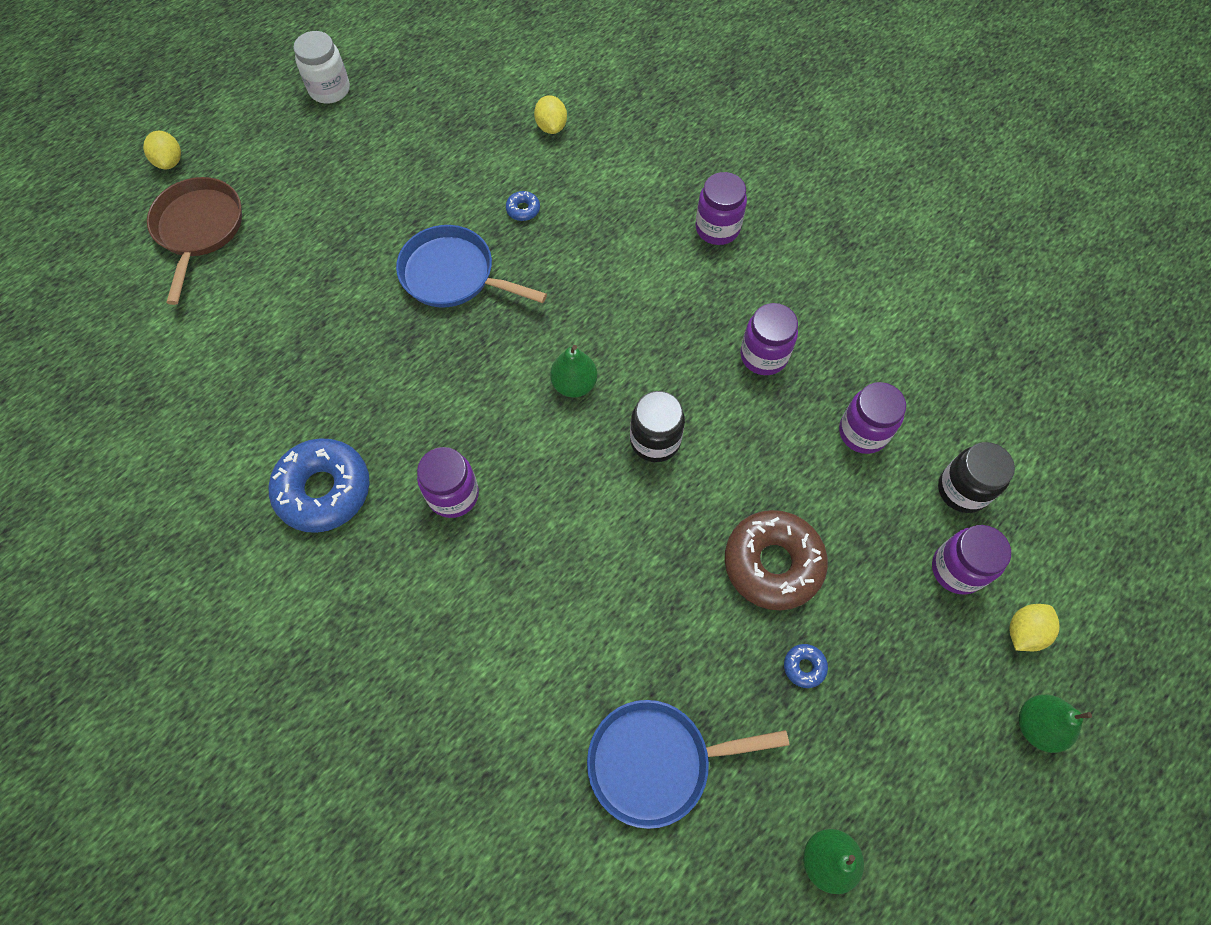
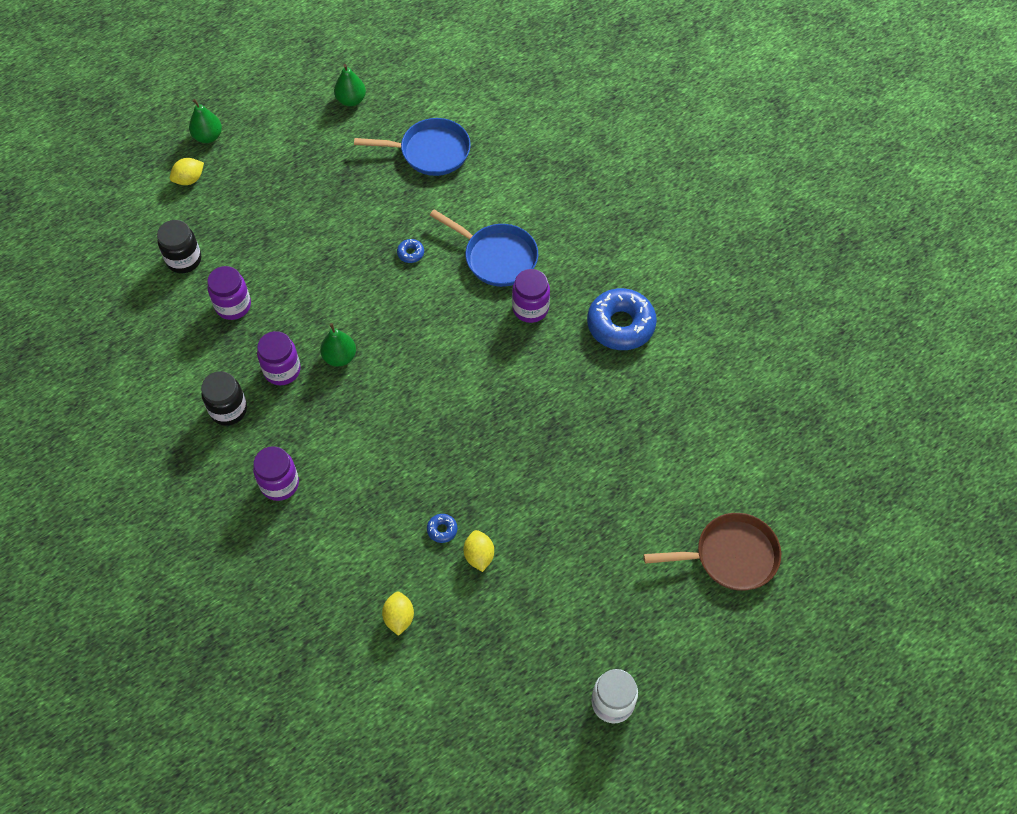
camera: 170 degrees left, 5 degrees down
(170, 161) = (766, 637): yellow lemon -> yellow lemon (479, 556)
(199, 229) = (730, 556): brown pan -> brown pan turned 105 degrees counterclockwise
(453, 275) = (511, 476): blue pan -> blue pan (496, 257)
(574, 384) = (430, 371): green pear -> green pear (340, 357)
(655, 440) = (382, 322): black jar -> black jar (228, 410)
(772, 563) = (327, 236): brown donut -> none
(804, 667) = (329, 182): blue donut -> blue donut (410, 253)
(957, 569) = (212, 216): purple jar -> none

